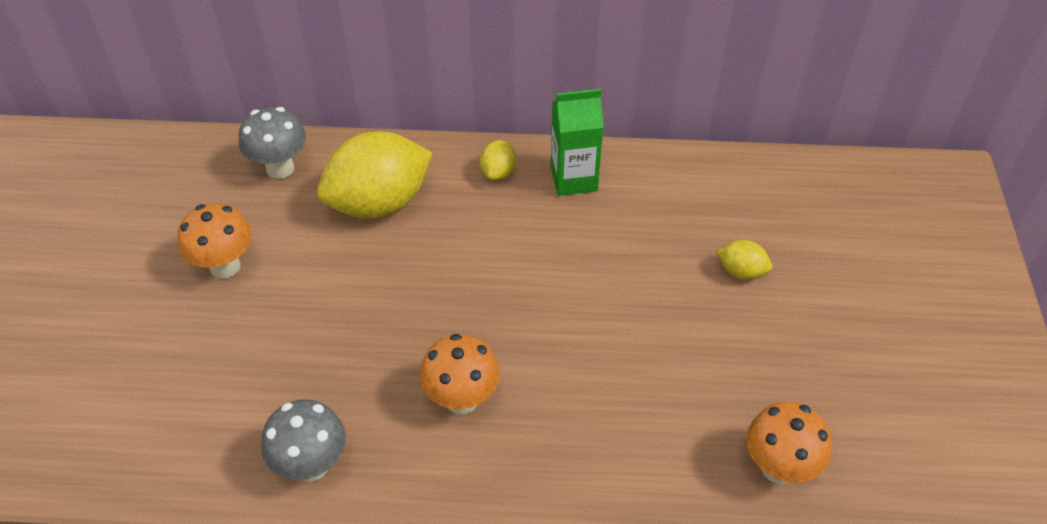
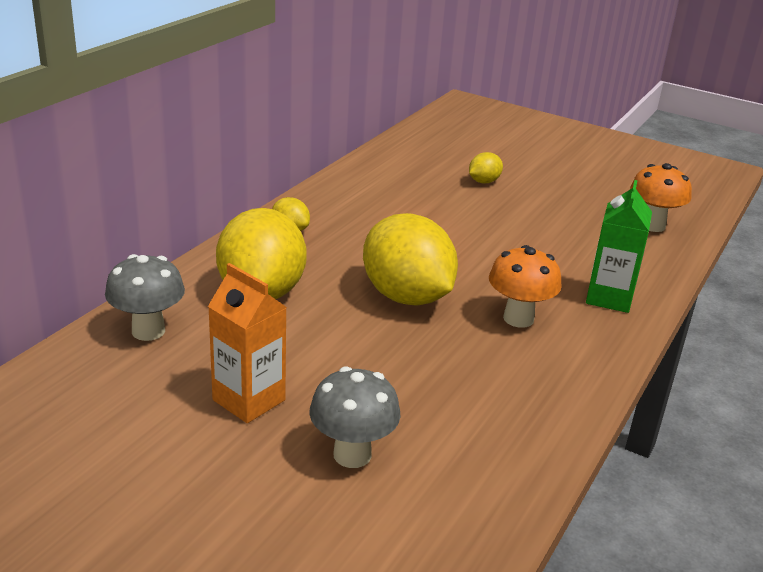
camera: 65 degrees left, 20 degrees down
(225, 266) = (249, 400): orange mushroom -> orange carton
(312, 465) = (539, 412): grey mushroom -> grey mushroom (352, 454)
(441, 300) = (406, 297): none -> yellow lemon
(573, 179) = (333, 205): green carton -> green carton (609, 298)

